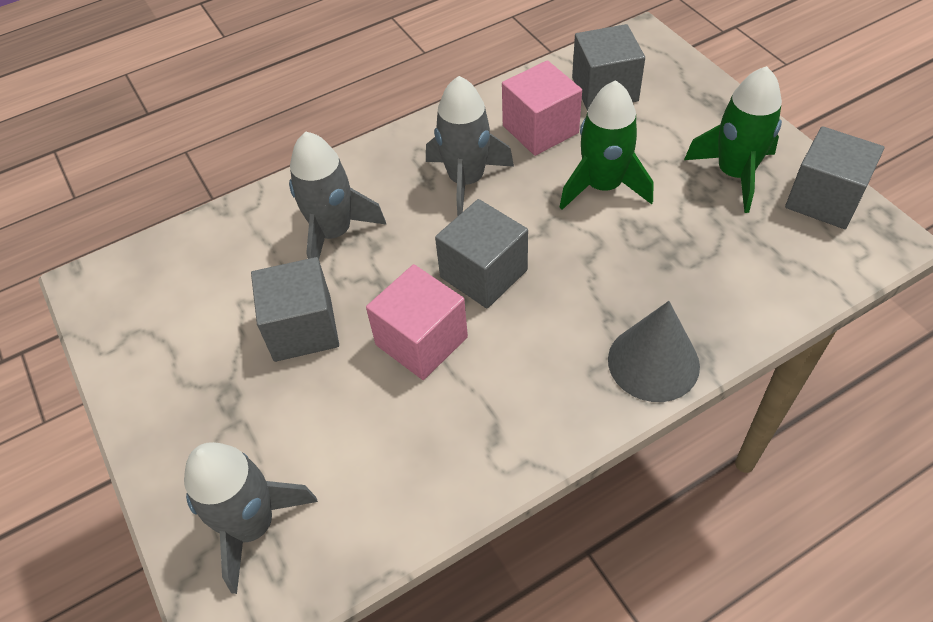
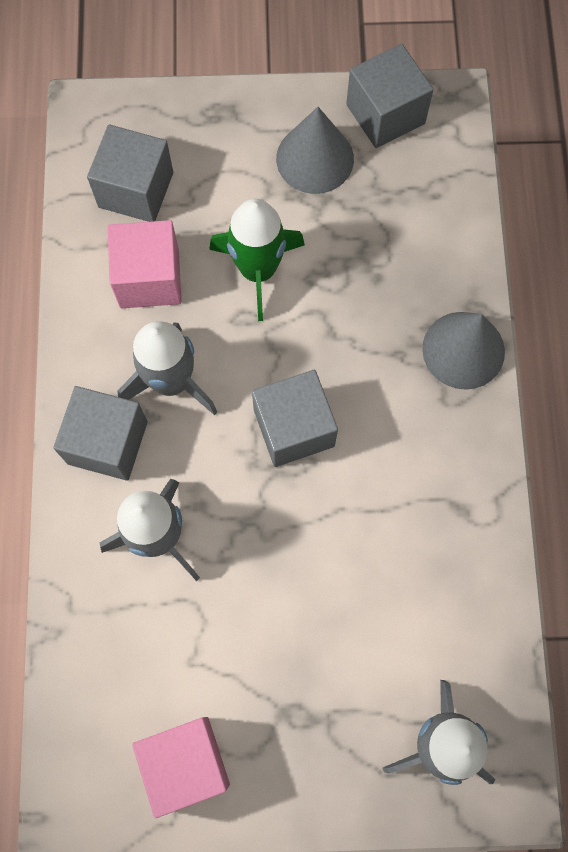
camera: 65 degrees left, 20 degrees up
(302, 328) = (259, 617): grey cube -> grey cube (107, 442)
(421, 341) = (335, 519): pink cube -> pink cube (185, 763)
(734, 174) = (315, 158): green rocket -> grey cone

